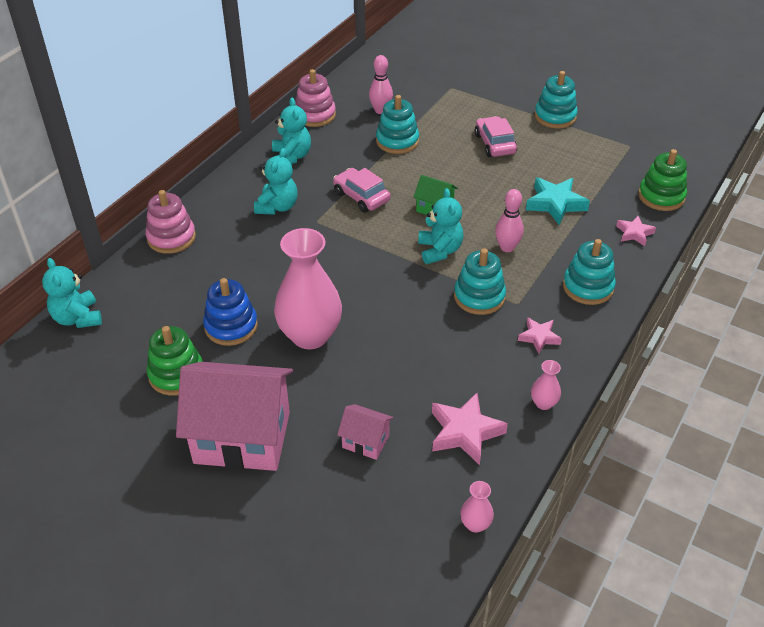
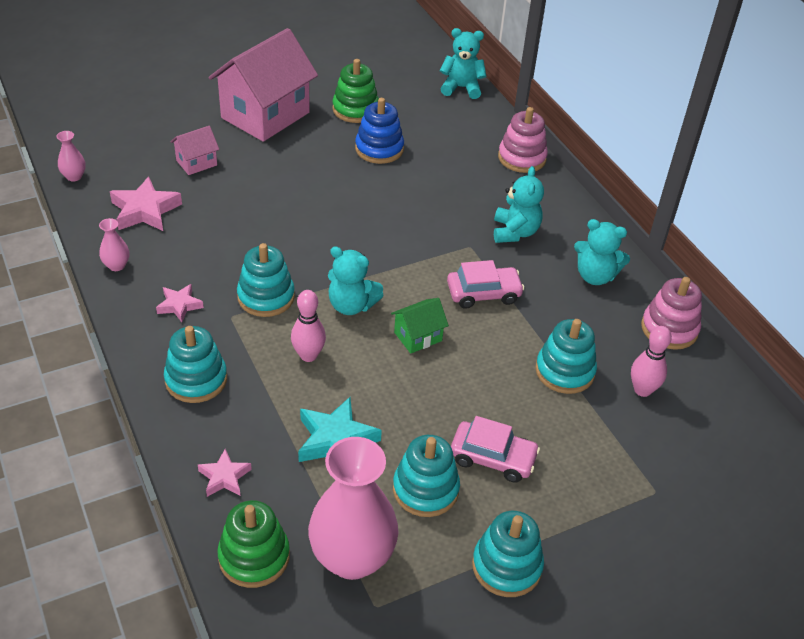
camera: 120 degrees right, 0 degrees up
(277, 207) = (515, 232): turquoise teddy bear -> turquoise teddy bear turned 135 degrees counterclockwise
(310, 335) = (327, 181): pink vase -> pink vase (352, 558)
(545, 158) = (425, 489): none -> turquoise stacking toy

